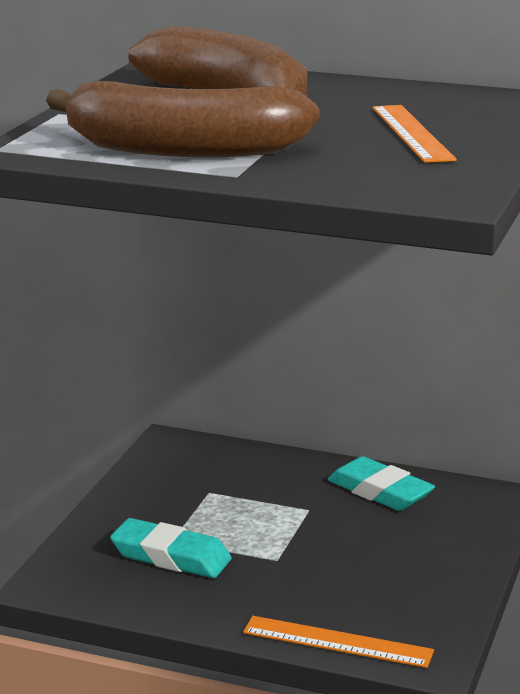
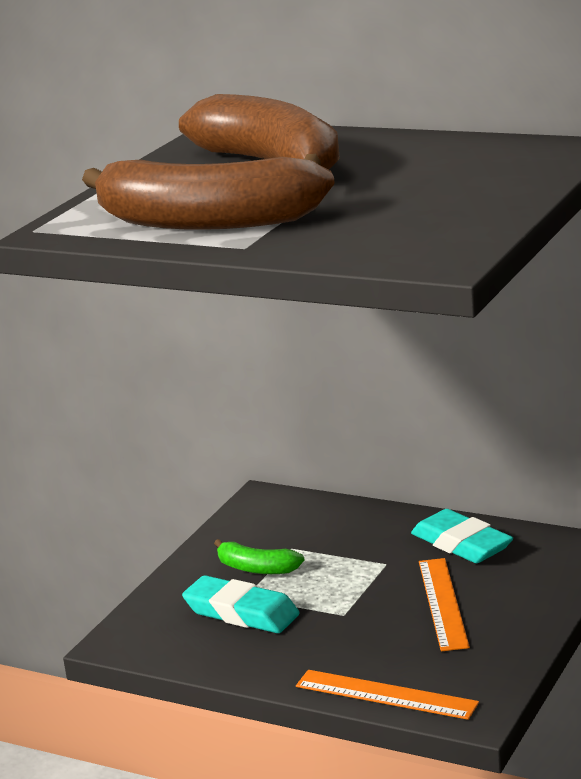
camera: 10 degrees right, 0 degrees up
(177, 512) = (256, 568): none -> green banana
(412, 133) = (435, 192): orange ruler -> orange ruler (443, 603)

